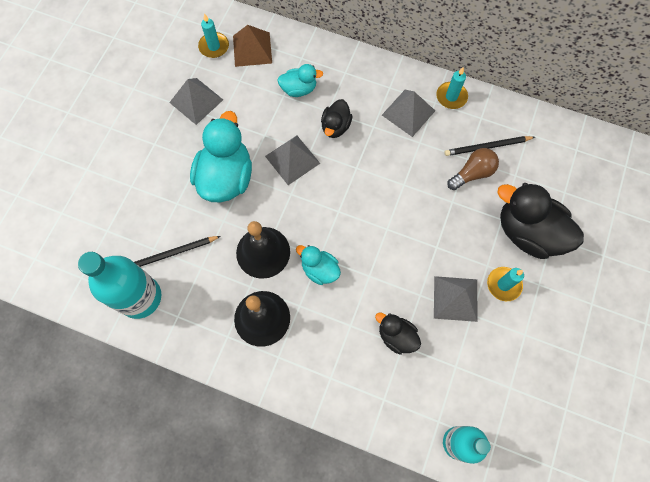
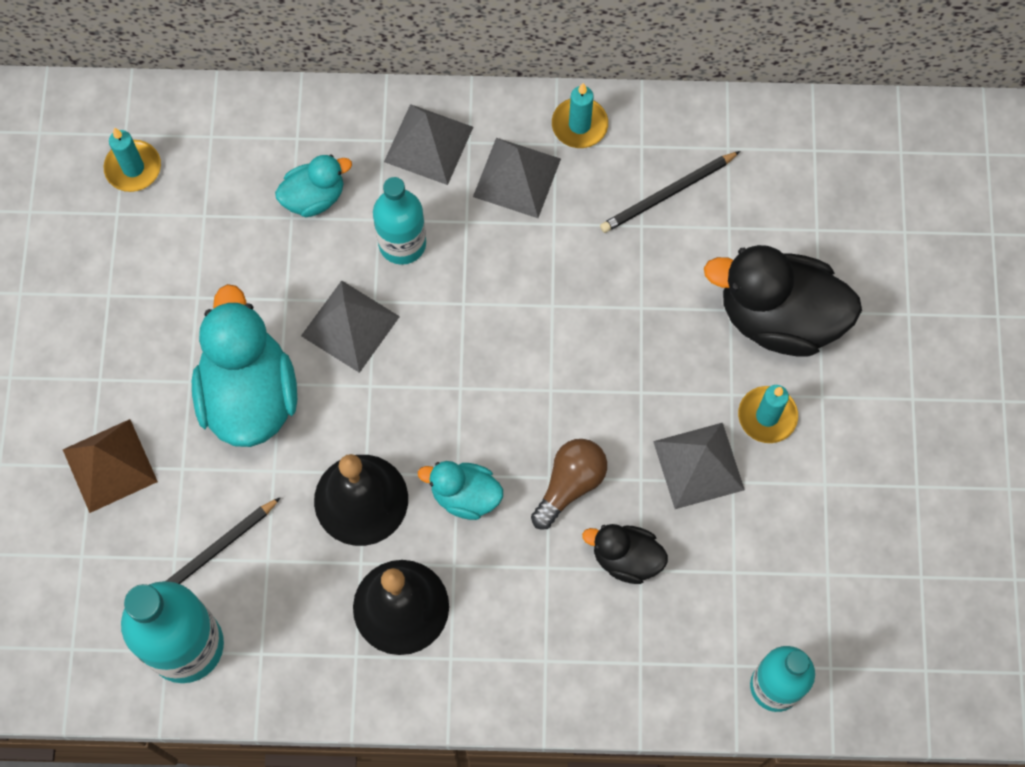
camera: 20 degrees left, 0 degrees up
(196, 101) = (142, 278): grey pyramid -> grey pyramid (428, 144)
(252, 49) = (204, 150): brown pyramid -> brown pyramid (110, 465)
(335, 127) = (402, 243): black duck -> turquoise bottle
(472, 173) = (658, 248): brown light bulb -> brown light bulb (570, 485)

